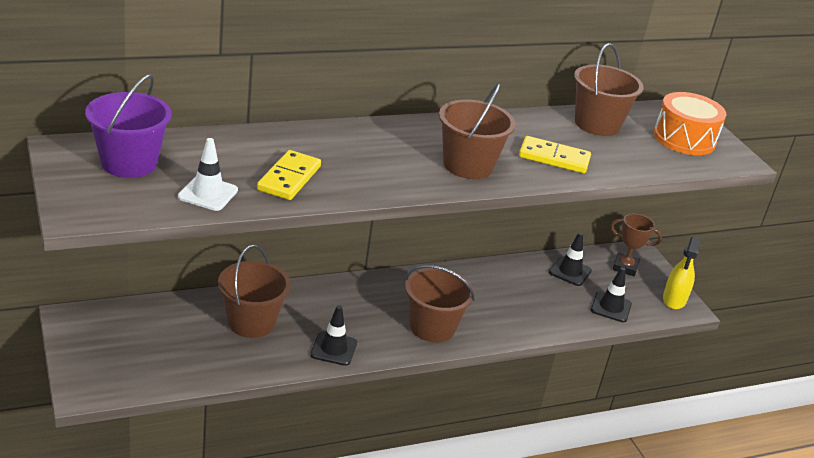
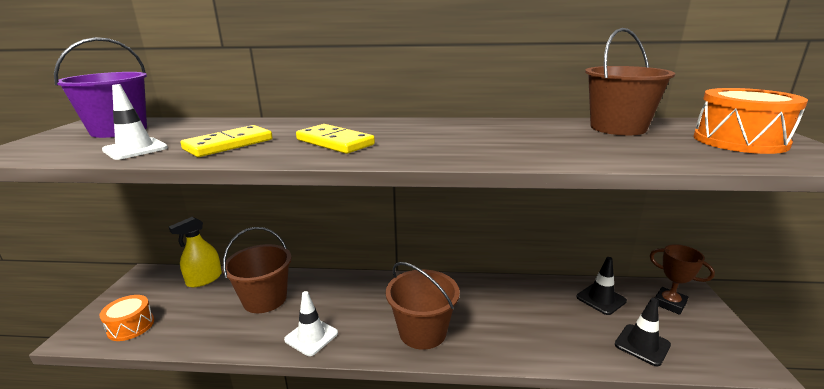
camera: 30 degrees right, 10 degrees down
(134, 373) = (131, 326): none -> orange drum
(333, 349) = (311, 336): black traffic cone -> white traffic cone
(468, 165) = (430, 146): brown bucket -> none
(554, 158) = (543, 146): yellow domino -> yellow domino (334, 142)
(674, 299) = (733, 349): yellow spray bottle -> yellow spray bottle (204, 279)

